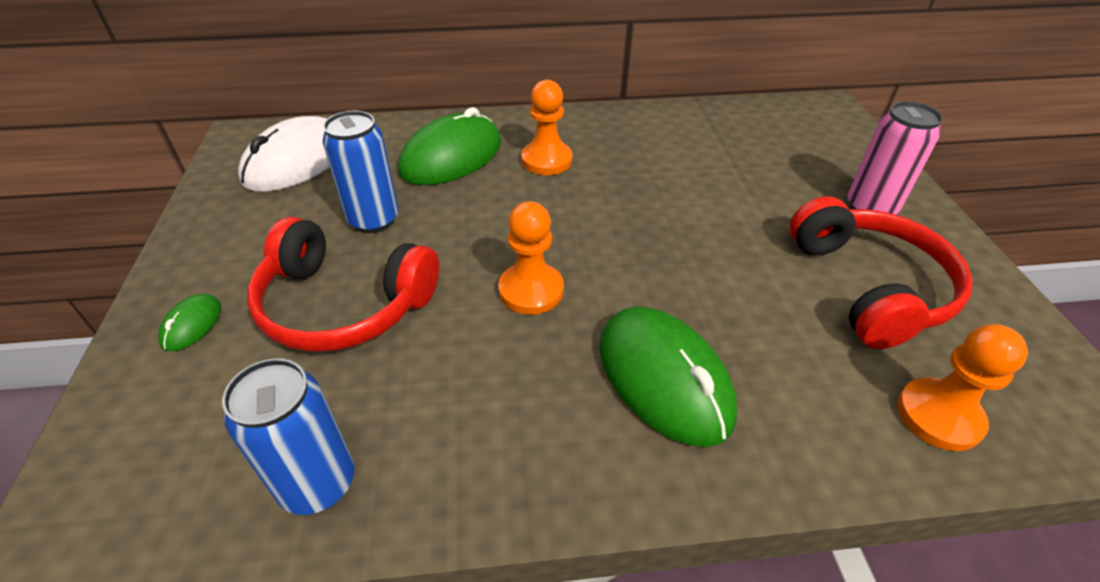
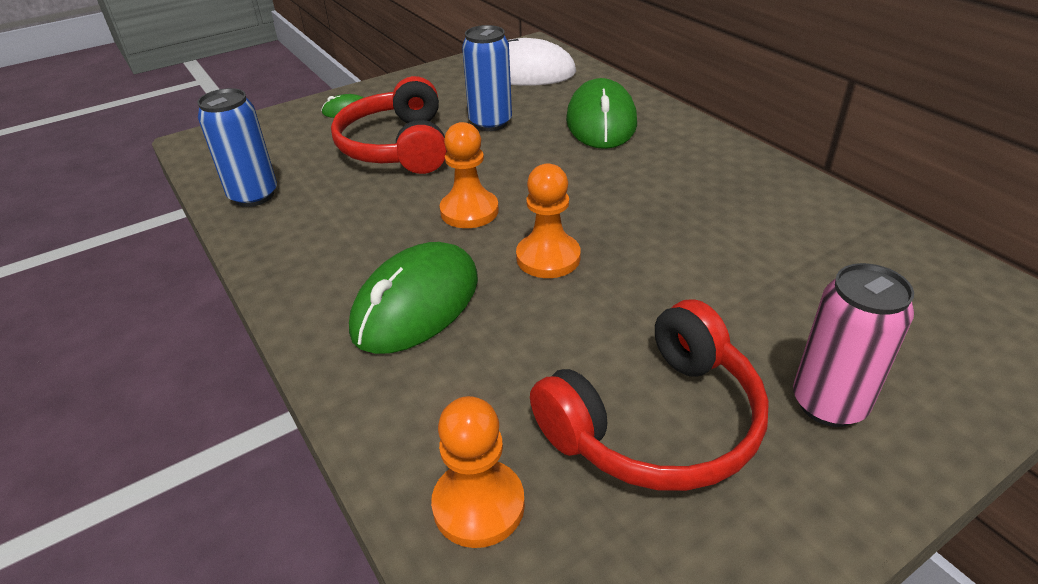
camera: 65 degrees right, 5 degrees down
(451, 157) = (601, 122): green mouse -> green mouse turned 75 degrees clockwise
(546, 160) = (650, 163): orange pawn -> orange pawn (548, 258)

